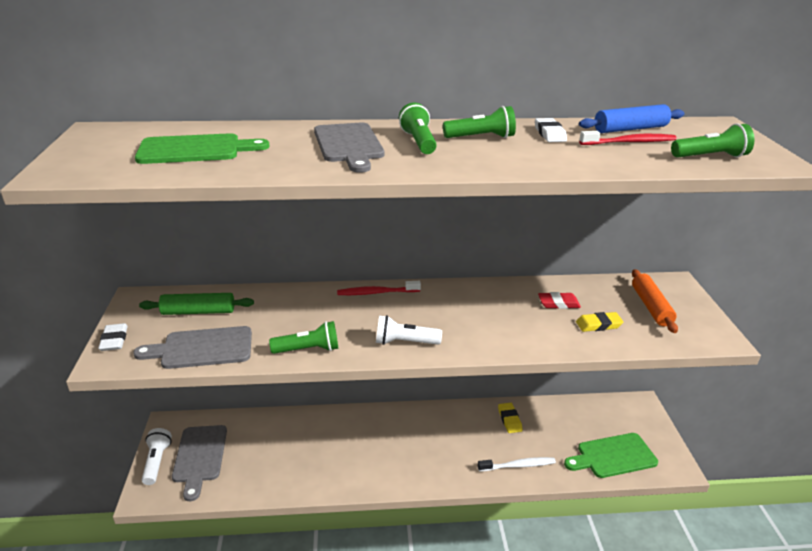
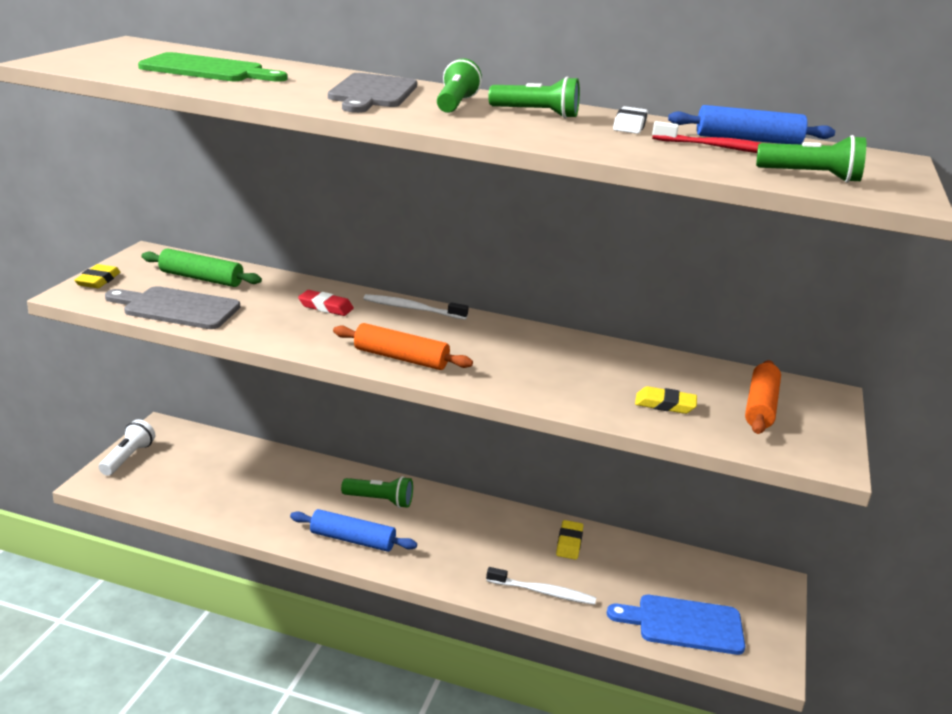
camera: 20 degrees right, 5 degrees down
(114, 340) = (98, 280): white eraser -> yellow eraser
(199, 457) = (174, 467): grey cutting board -> none
(308, 349) = (286, 337): green flashlight -> green flashlight (379, 501)
(370, 472) = (352, 540): none -> blue rolling pin
(376, 293) = (412, 309): red toothbrush -> white toothbrush
(405, 342) = (400, 358): white flashlight -> orange rolling pin
(558, 303) = (633, 372): red eraser -> red eraser (325, 307)
(613, 456) = (684, 624): green cutting board -> blue cutting board

